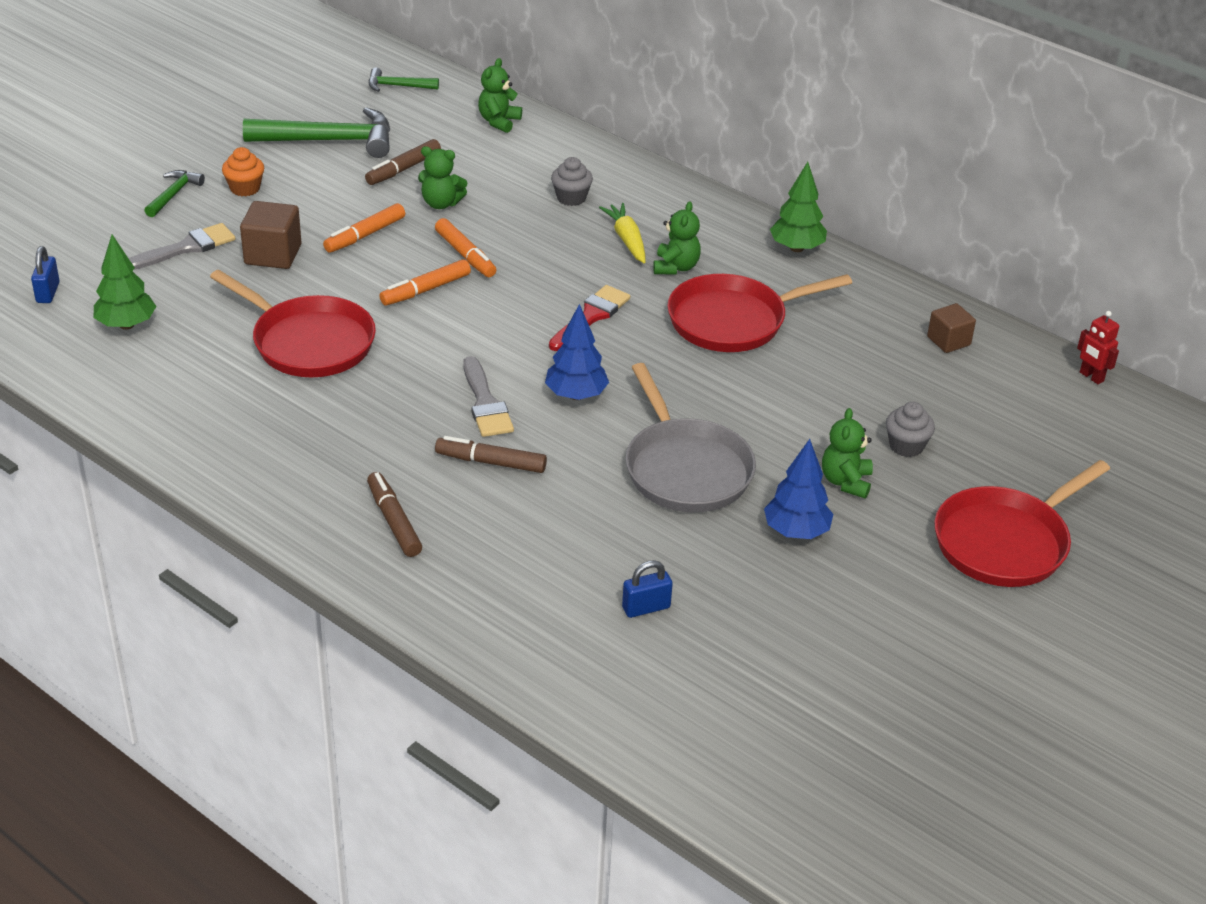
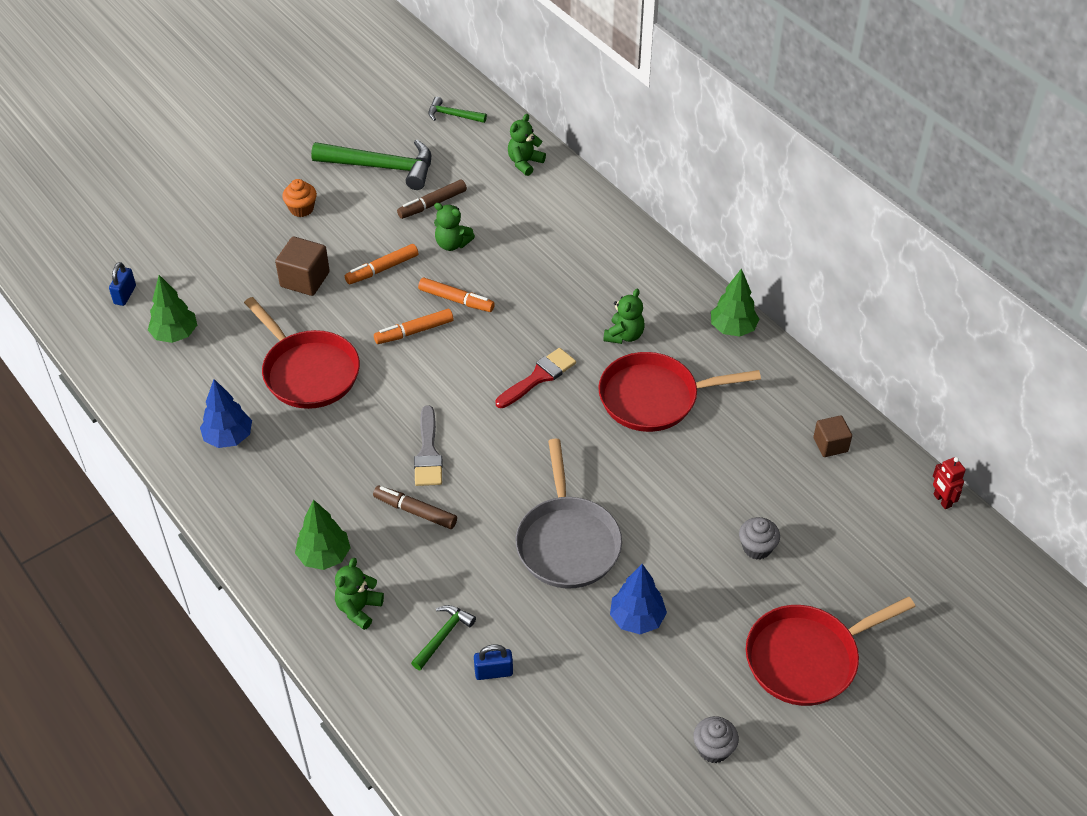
camera: 15 degrees right, 10 degrees up
(174, 194) = (245, 208): green hammer -> green hammer (443, 636)
(187, 248) = (240, 264): grey brush -> none
(394, 521) = (324, 556): brown marker -> green tree
(465, 255) = (456, 300): orange marker -> orange marker turned 45 degrees counterclockwise
(571, 198) = (560, 251): grey cupcake -> grey cupcake (713, 749)
(576, 395) = (502, 455): blue tree -> blue tree (228, 437)
(626, 239) = (592, 301): yellow carrot -> none
(845, 482) = (694, 576): green teddy bear -> green teddy bear (359, 609)

